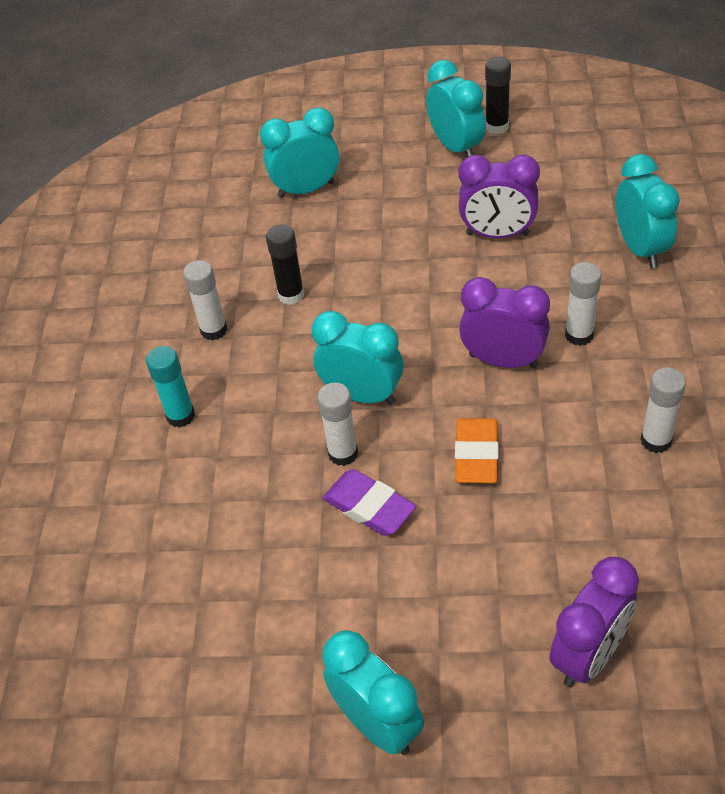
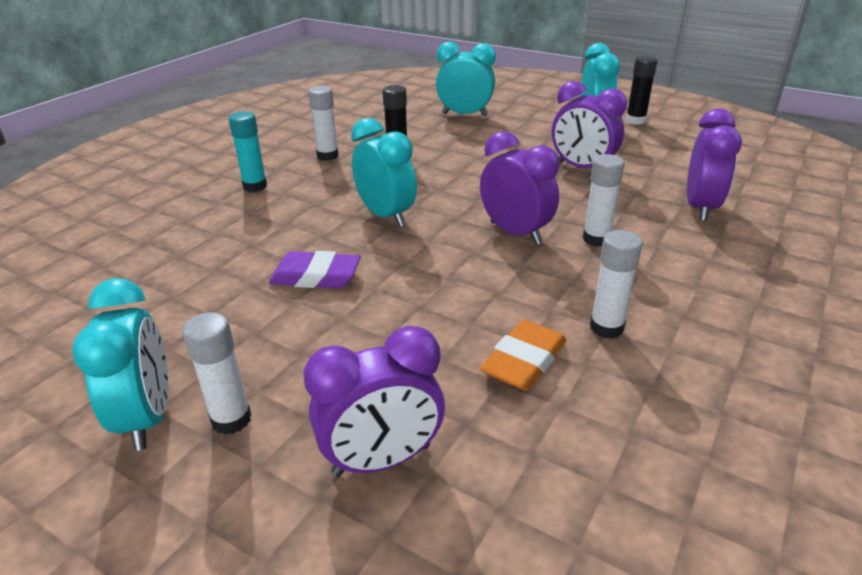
camera: 25 degrees right, 15 degrees down
(343, 453) = (334, 241): white glue stick -> white glue stick (231, 419)
(369, 507) = (316, 276): purple eraser -> purple eraser turned 60 degrees counterclockwise
(476, 455) = (433, 278): orange eraser -> orange eraser (524, 361)
(640, 249) = (700, 208): turquoise clock -> purple clock

